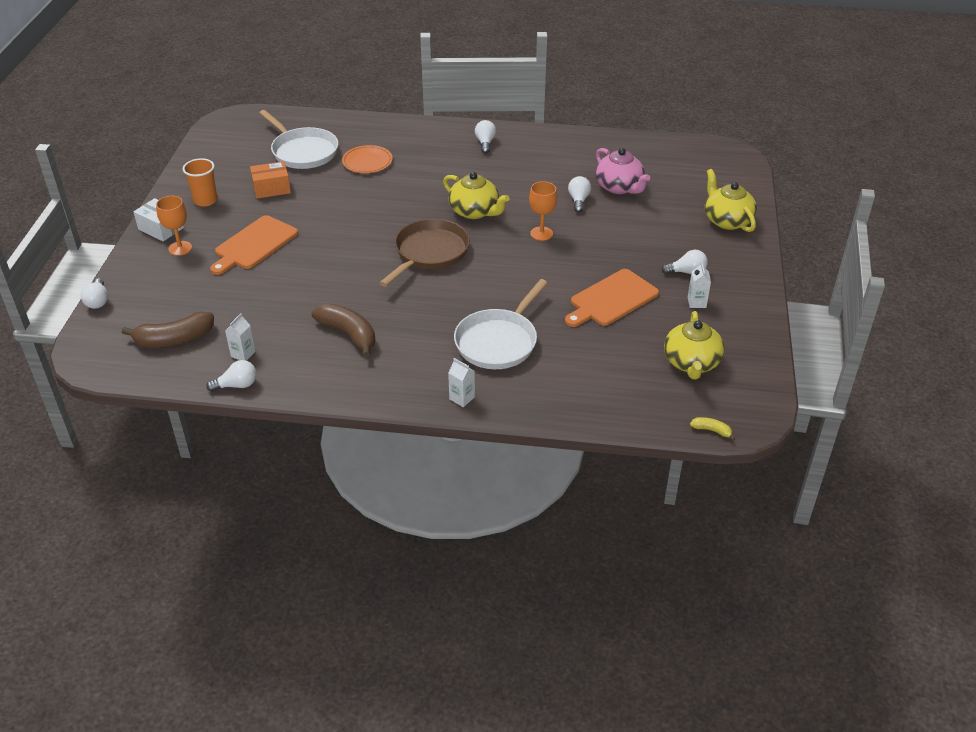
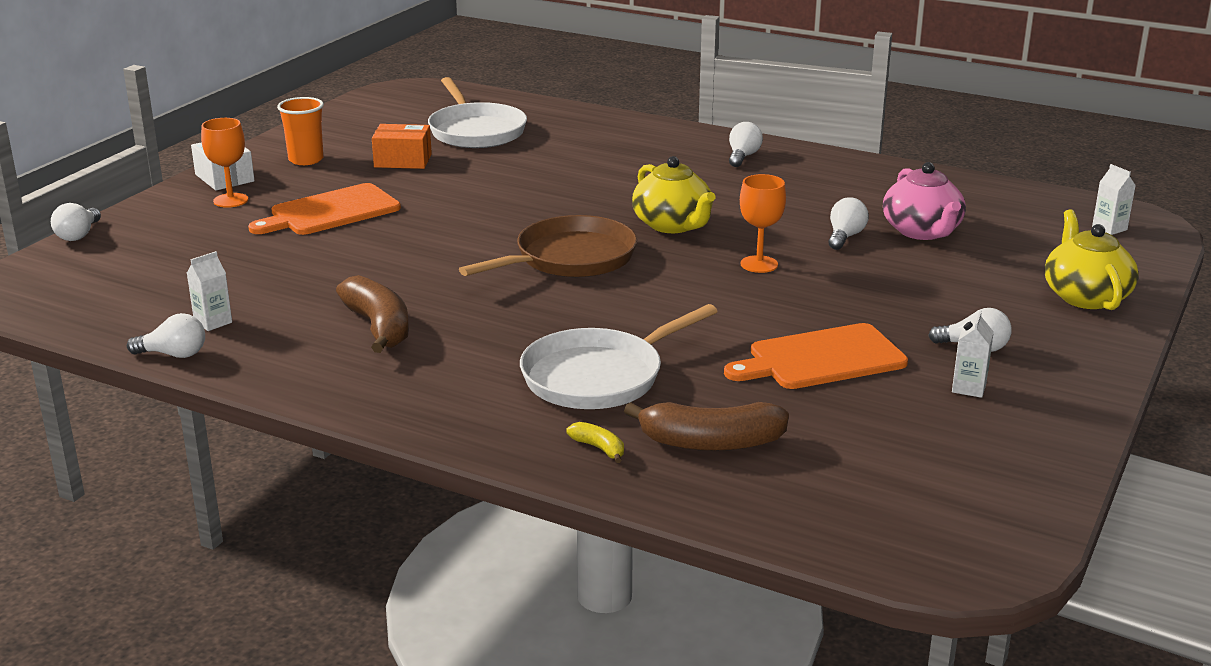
camera: 20 degrees right, 15 degrees down
(174, 339) = (137, 290): brown banana -> brown banana (711, 443)
(367, 161) = (556, 152): orange plate -> none
(462, 398) = (488, 434): white carton -> white carton (1109, 228)
(691, 363) = (910, 464): yellow teapot -> none
(711, 430) = (891, 564): yellow banana -> yellow banana (599, 448)

